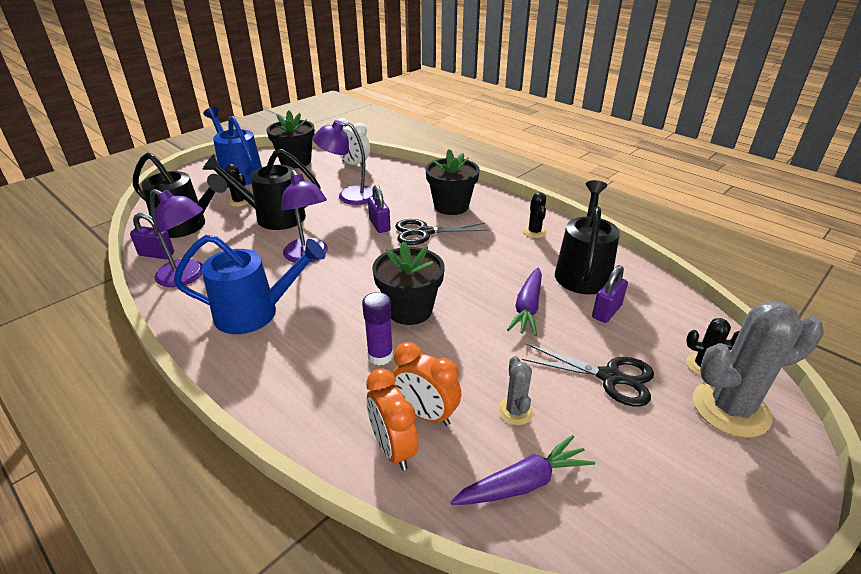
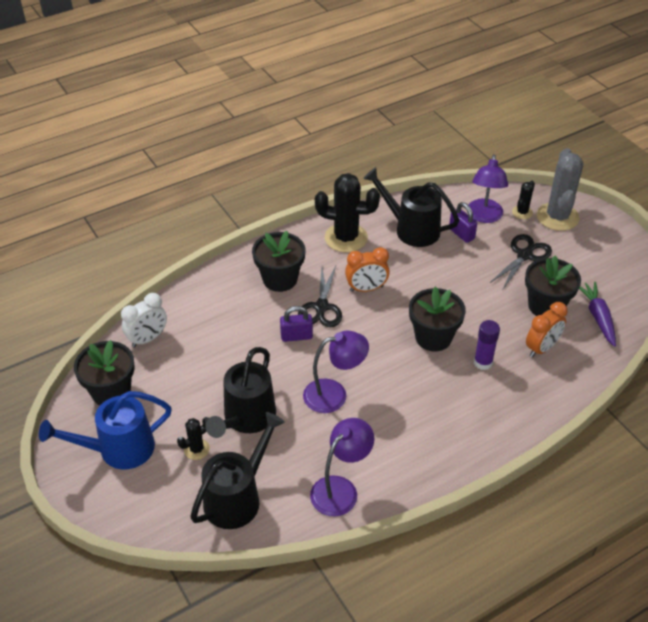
camera: 75 degrees left, 10 degrees up
(156, 254) = (289, 520): purple padlock -> none
(256, 313) = (412, 436): blue watering can -> none
(349, 196) = (226, 352): purple lamp -> purple lamp (484, 216)
(393, 448) = (567, 369): orange clock -> orange clock (366, 289)
(515, 411) = (546, 306): grey cactus -> black flower pot
(527, 308) = (447, 272): purple carrot -> none
(534, 232) = (346, 238): black cactus -> black cactus, size x2.04

